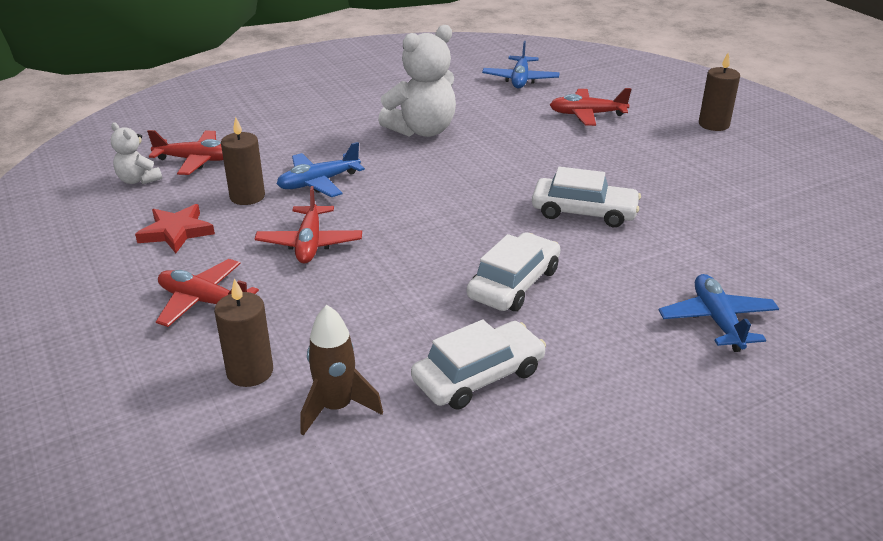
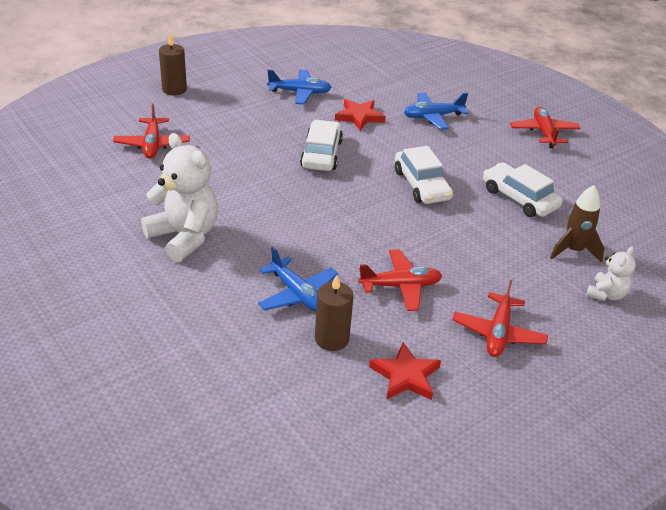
camera: 100 degrees left, 5 degrees up
(138, 180) = (312, 436): white teddy bear -> white teddy bear (606, 294)
(196, 160) = (260, 396): red plane -> red plane (544, 133)
(250, 372) = (561, 293): brown candle -> none
(514, 283) = (421, 185): white car -> white car turned 135 degrees counterclockwise
(520, 79) = (65, 178): blue plane -> blue plane (300, 92)
(692, 249) = (359, 117): none -> red star

